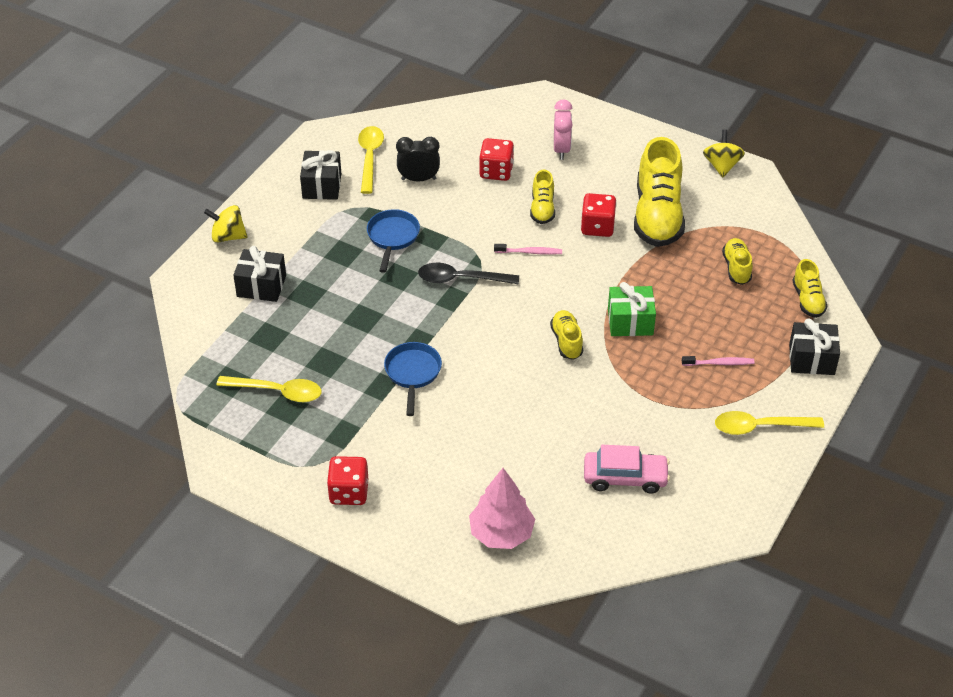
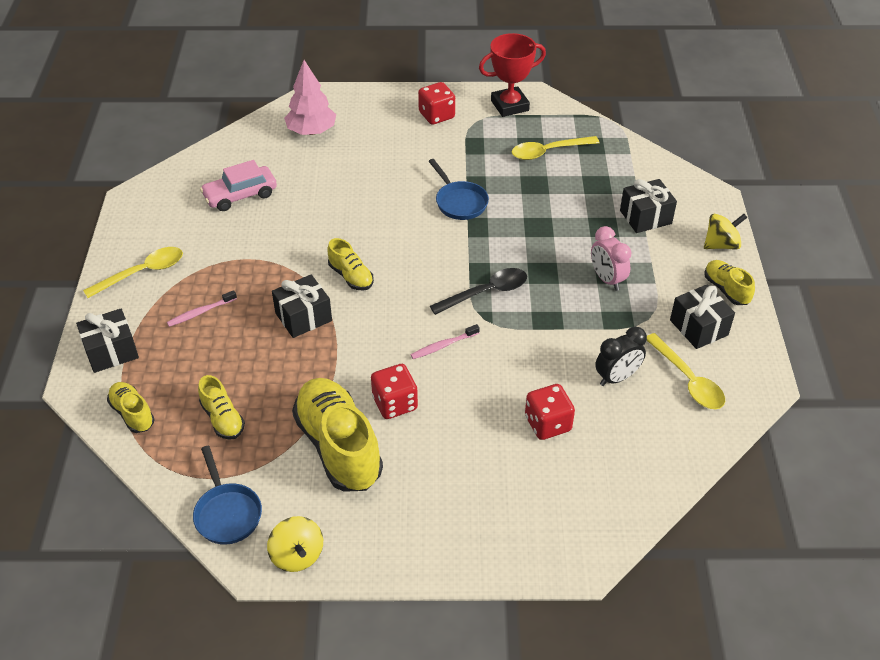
camera: 150 degrees right, 0 degrees up
(259, 469) = (509, 105): none -> red trophy
(392, 237) = (582, 305): blue pan -> blue pan (227, 513)
(542, 209) = (466, 400): yellow shoe -> yellow shoe (726, 289)
(561, 149) = (500, 488): pink clock -> pink clock (607, 279)
(630, 322) = (303, 317): green gift -> black gift

